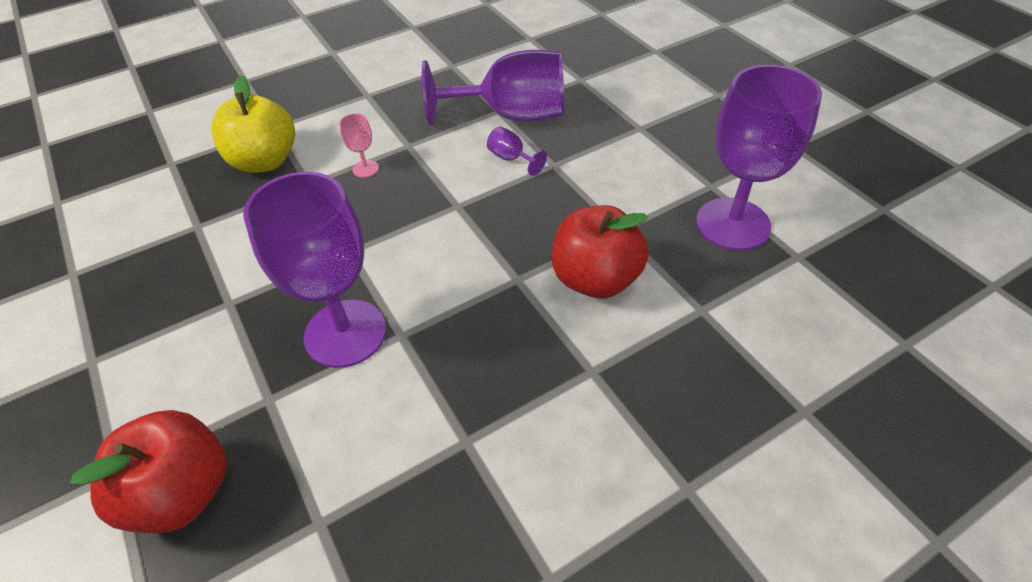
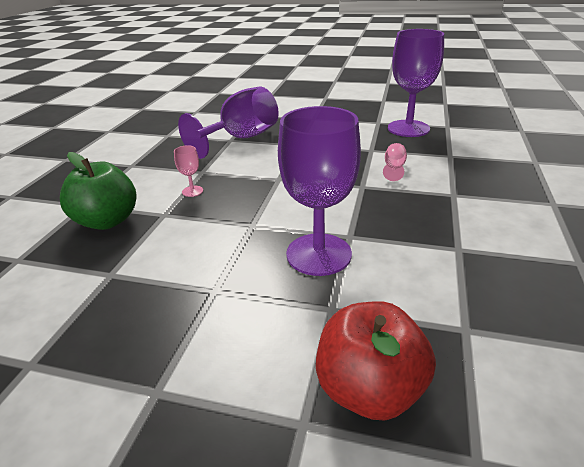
camera: 45 degrees left, 15 degrees down
(265, 161) = (108, 221): yellow apple -> green apple
(511, 159) = (272, 151): purple goblet -> none
(595, 279) = (394, 168): red apple -> pink goblet

